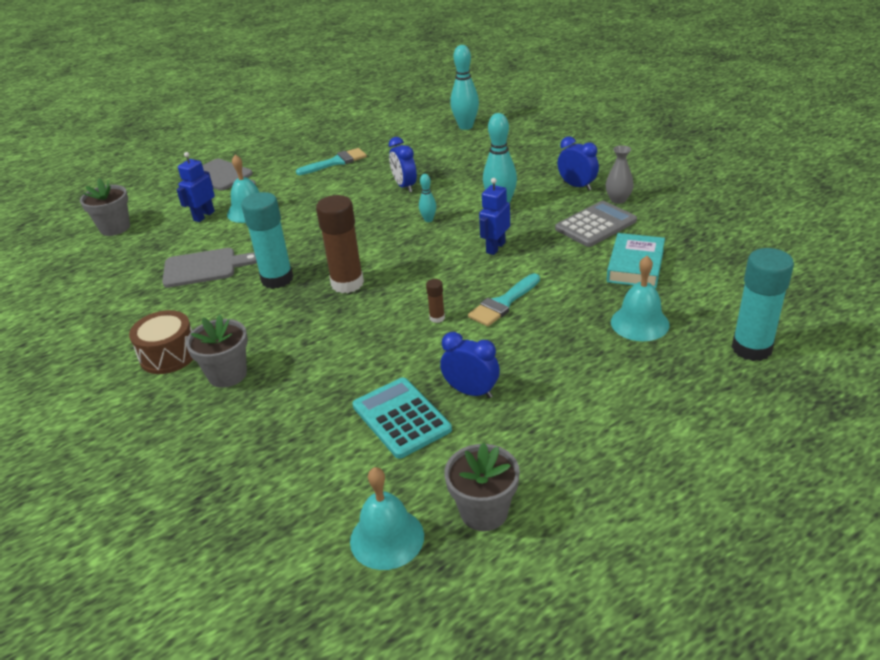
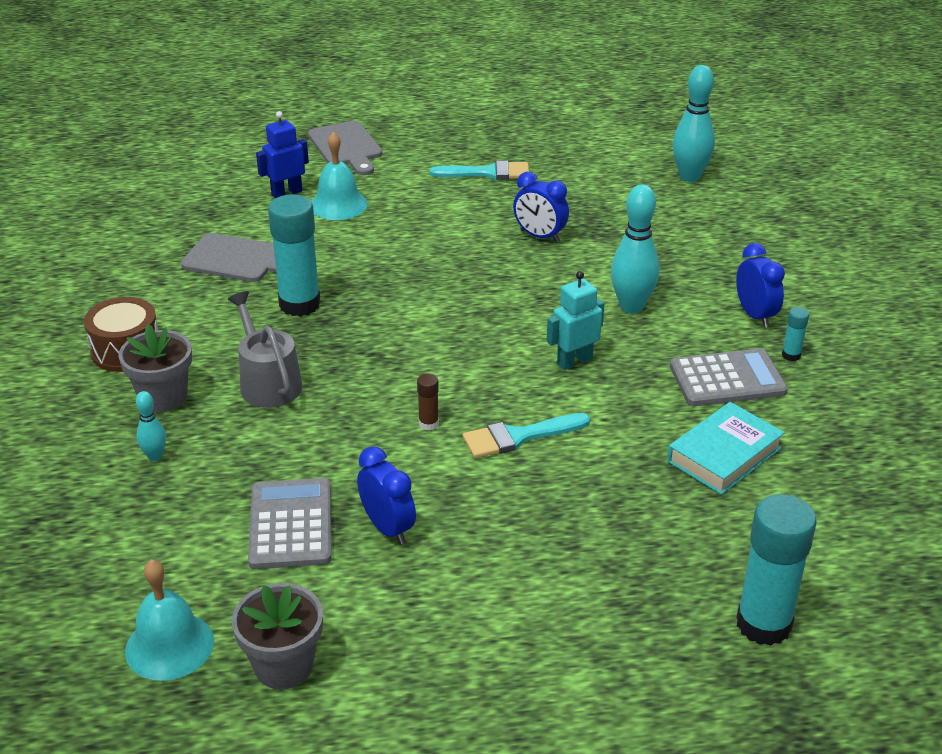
camera: 25 degrees right, 0 degrees up
(115, 228) = (187, 174): grey flower pot -> none
(299, 335) = (268, 382): none -> grey watering can
(347, 283) = (368, 340): brown glue stick -> none
(401, 418) = (290, 524): turquoise calculator -> grey calculator
(404, 186) = (539, 236): blue clock -> blue clock turned 60 degrees counterclockwise
(428, 220) = (528, 293): turquoise bowling pin -> turquoise bowling pin (155, 456)
(495, 248) = (574, 361): blue robot -> turquoise robot
(618, 199) = (791, 355): grey vase -> turquoise glue stick
(639, 323) = (656, 531): turquoise bell -> none

